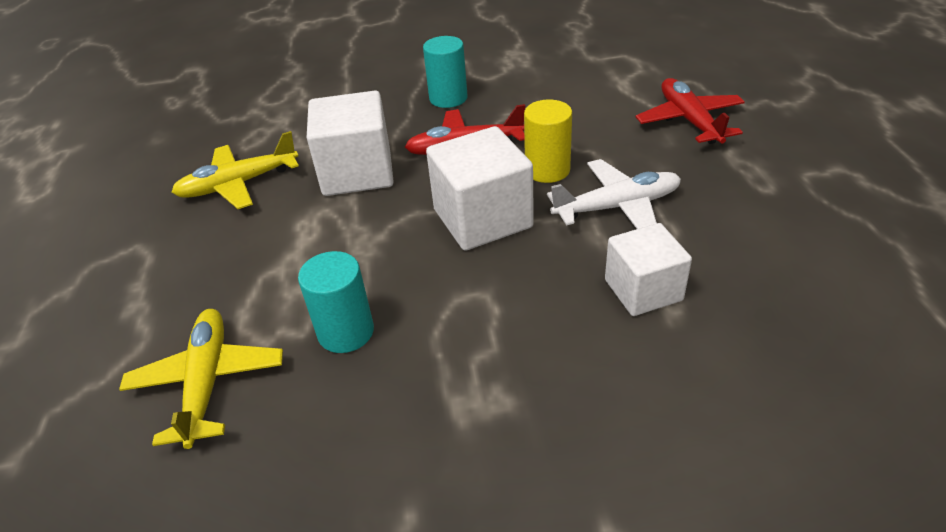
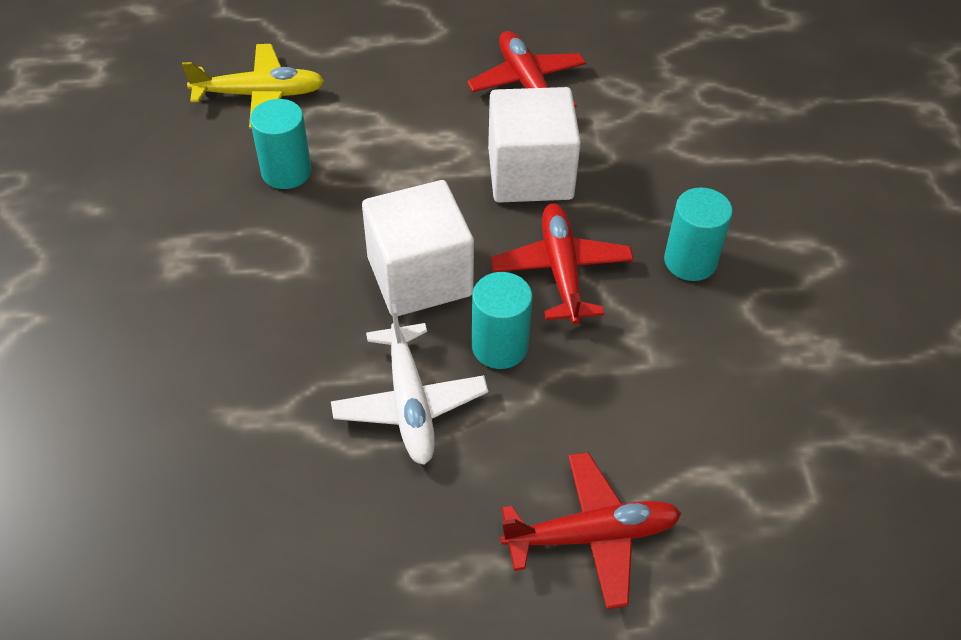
camera: 90 degrees right, 10 degrees up
(238, 184) = (527, 84): yellow plane -> red plane
(547, 170) = (499, 346): yellow cylinder -> turquoise cylinder
(643, 290) = (267, 397): white cube -> none

